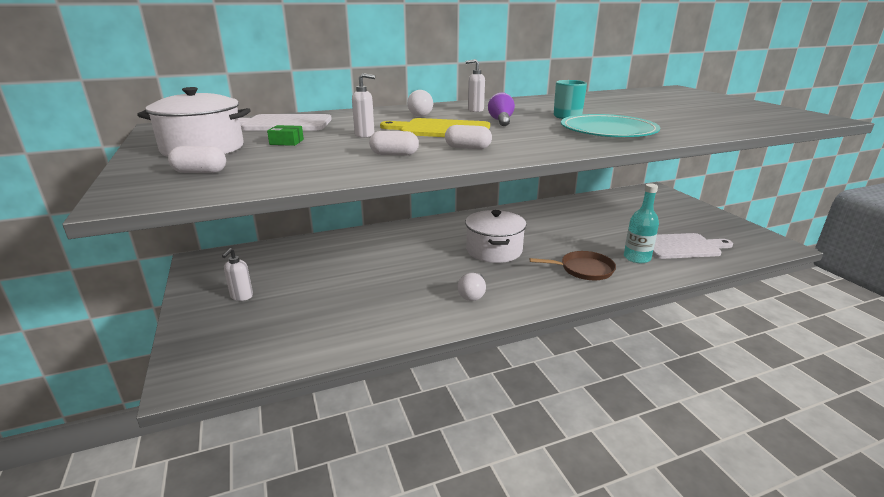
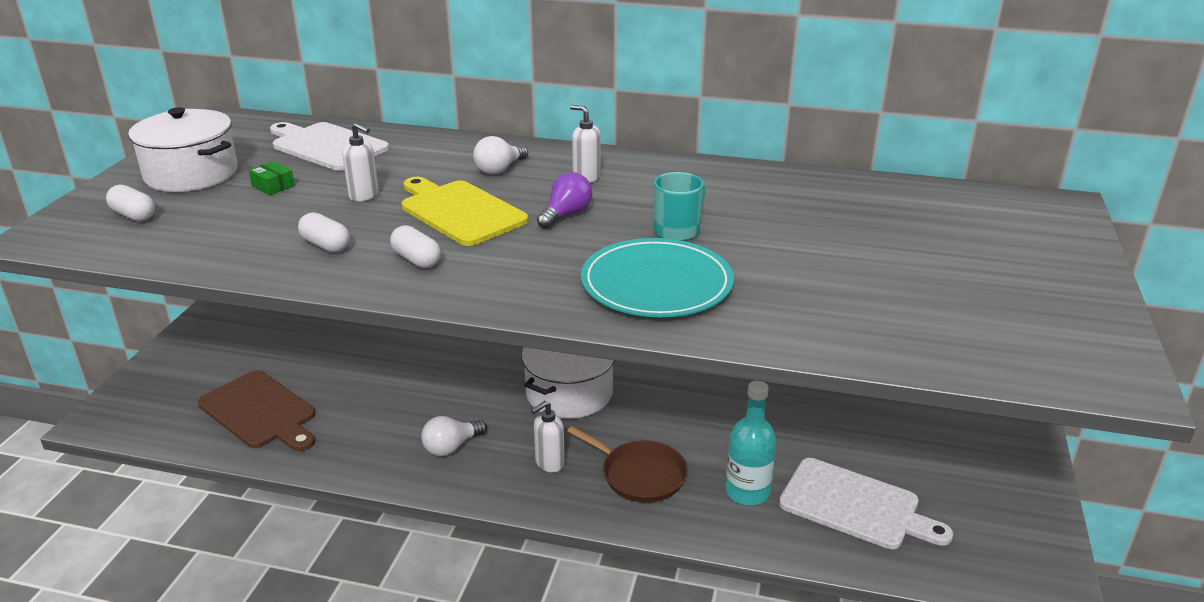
camera: 35 degrees right, 5 degrees up
(241, 296) = (238, 343): white soap dispenser -> white soap dispenser (549, 463)
(318, 325) = (260, 412): none -> brown cutting board

